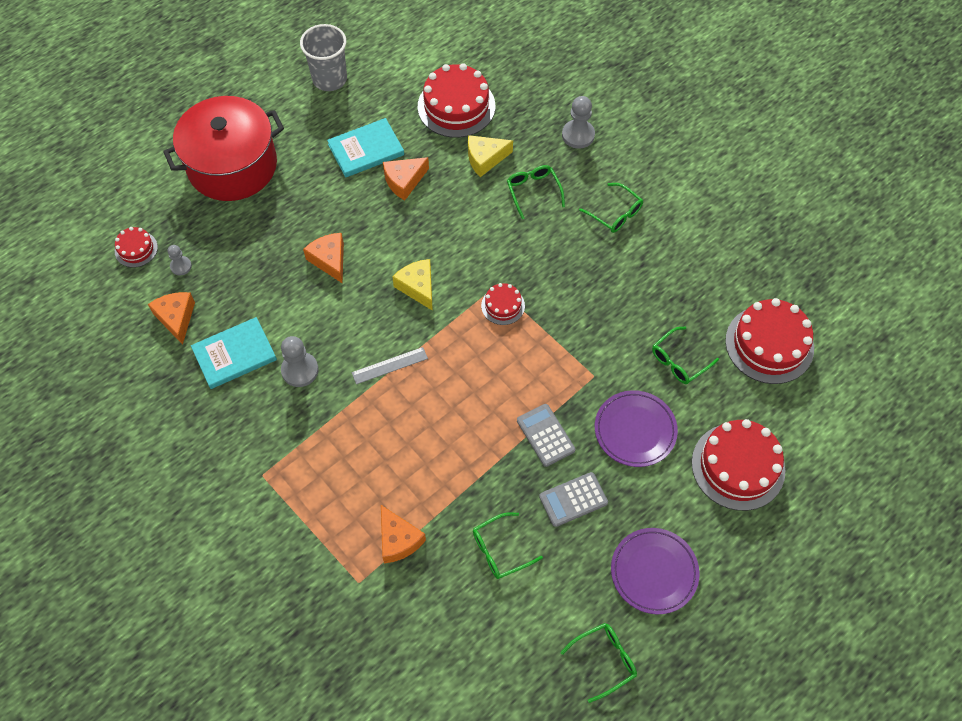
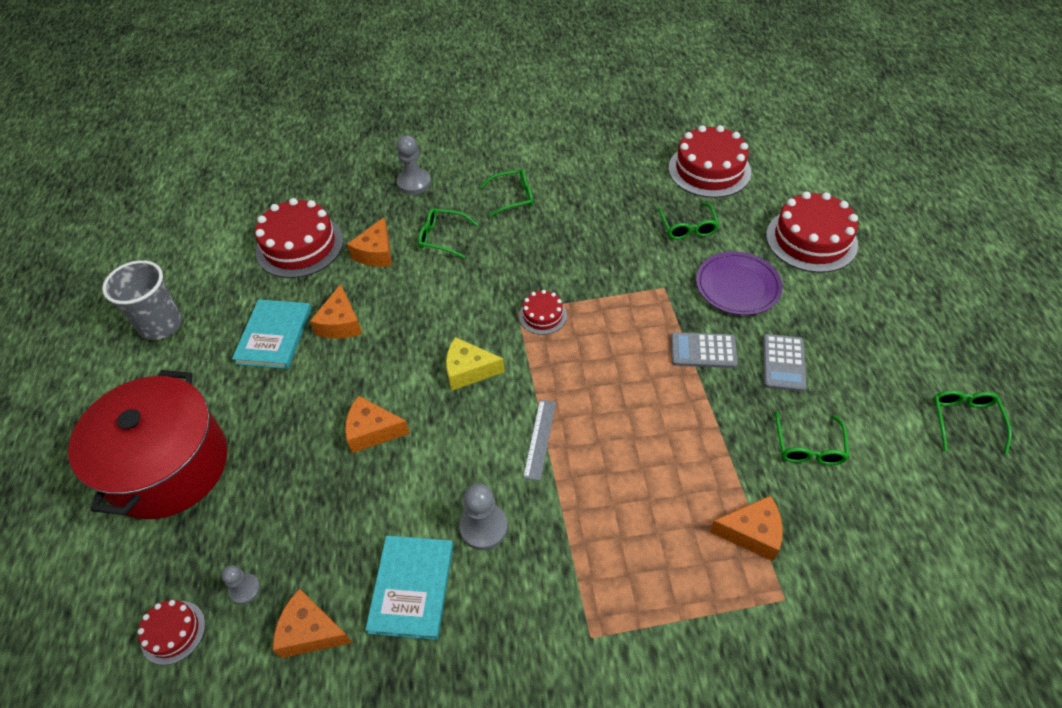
camera: 55 degrees left, 10 degrees down
(485, 159) = (376, 253): yellow cheese -> orange cheese
(654, 572) = (887, 341): purple plate -> none

